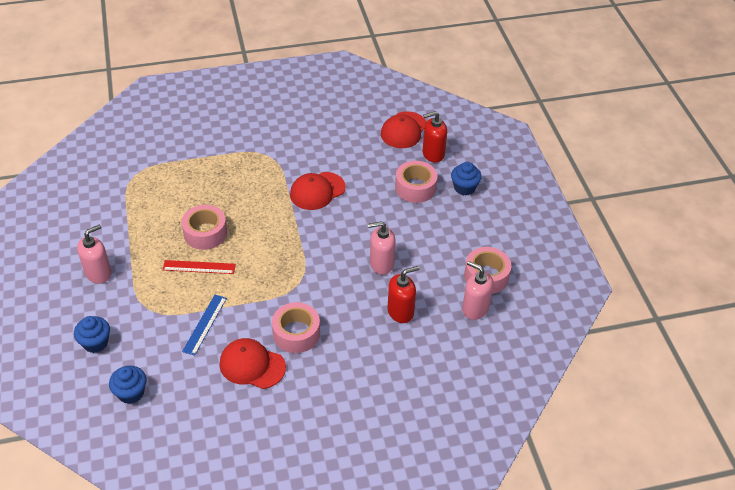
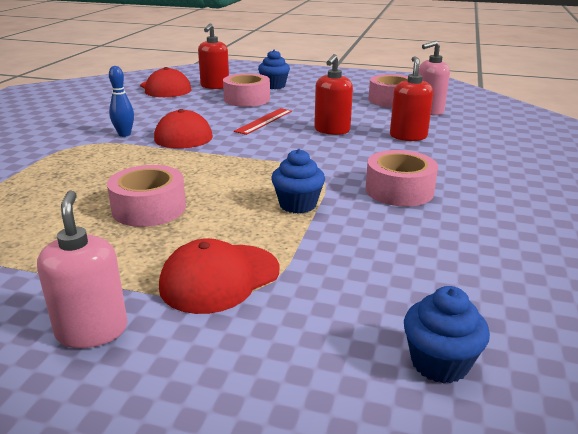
camera: 60 degrees left, 20 degrees down
(95, 343) = (272, 381): blue cupcake -> blue cupcake (297, 205)
(199, 267) = (208, 227): red ruler -> red ruler (264, 121)
(204, 324) = (329, 248): blue ruler -> none
(252, 365) = (437, 230): red cap -> red cap (220, 278)
(296, 164) = (124, 134): none -> blue bowling pin
(381, 264) = (332, 130): pink soap dispenser -> red soap dispenser

